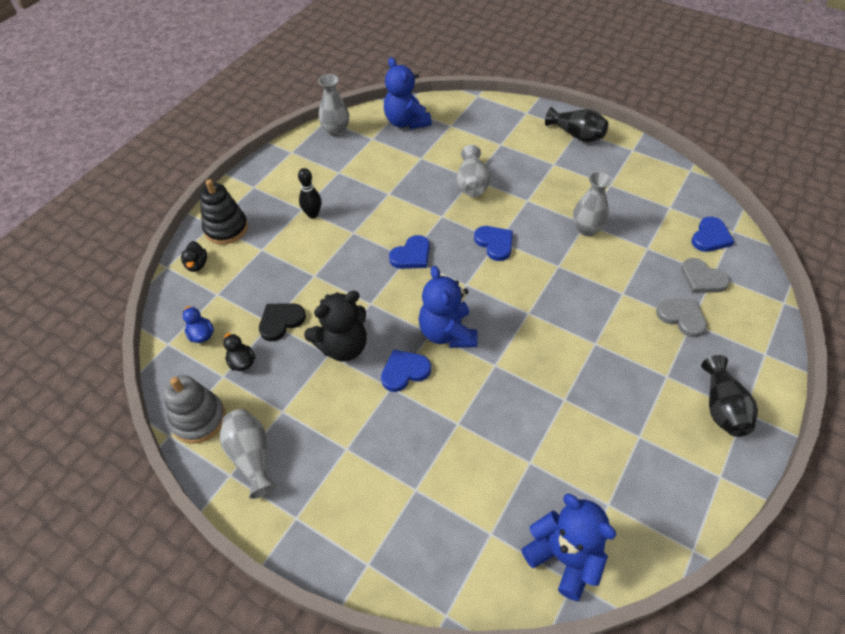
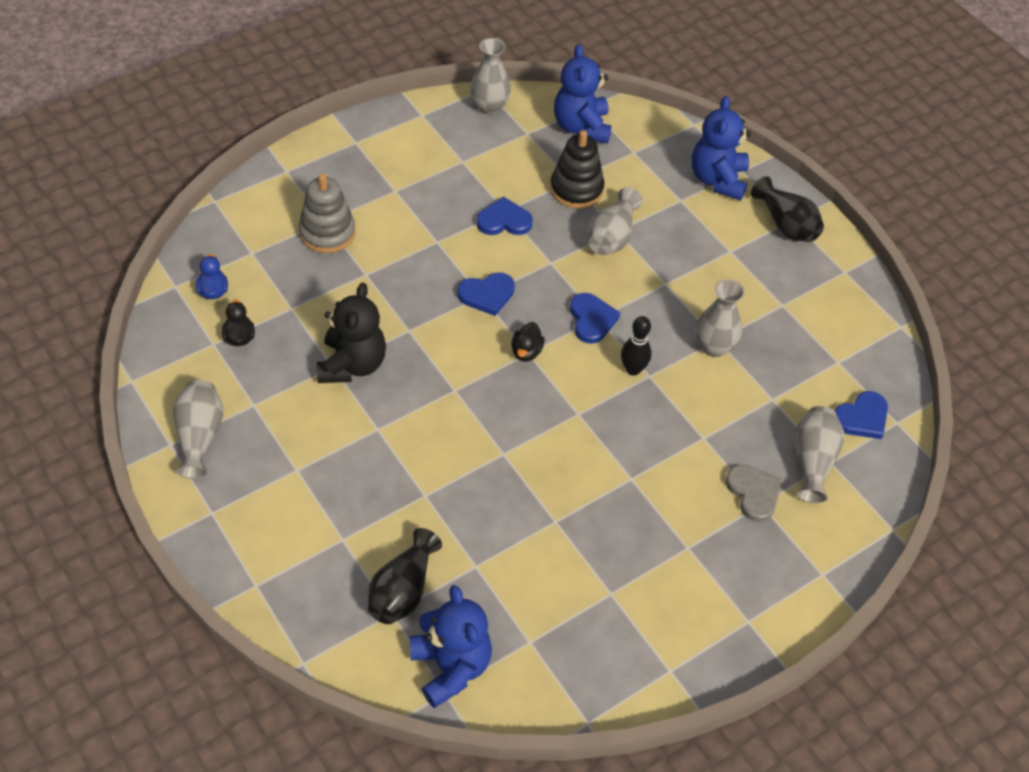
camera: 20 degrees right, 0 degrees up
(197, 264) = (247, 211): black duck -> black duck (526, 352)
(199, 419) = (167, 377): grey stacking toy -> grey stacking toy (327, 233)
(226, 228) = (299, 181): black stacking toy -> black stacking toy (576, 189)
(281, 321) = (302, 310): black heart -> none
(313, 214) = (403, 202): black bowling pin -> black bowling pin (633, 369)
(343, 346) = (352, 364): black teddy bear -> black teddy bear turned 75 degrees counterclockwise
(404, 371) = (401, 418): blue heart -> blue heart (504, 221)
(447, 333) = (473, 397): blue teddy bear -> blue teddy bear (718, 180)
(702, 278) = (812, 461): grey heart -> grey vase
(721, 407) = (725, 606): black vase -> black vase (402, 590)

